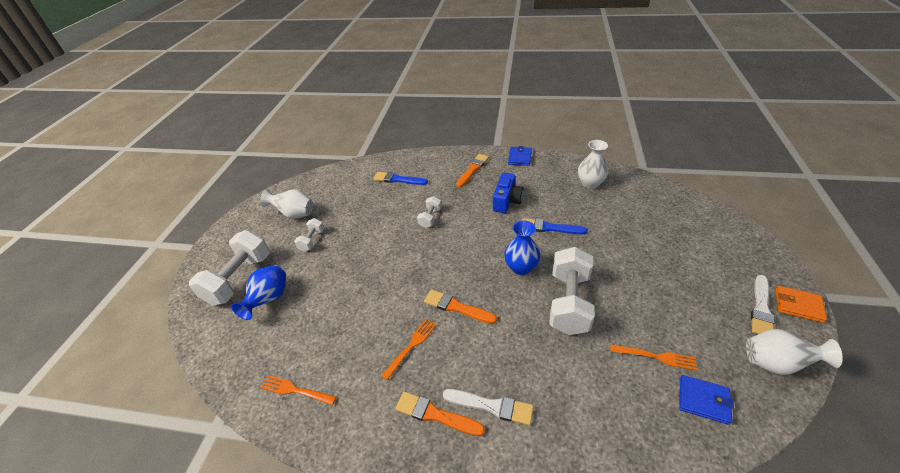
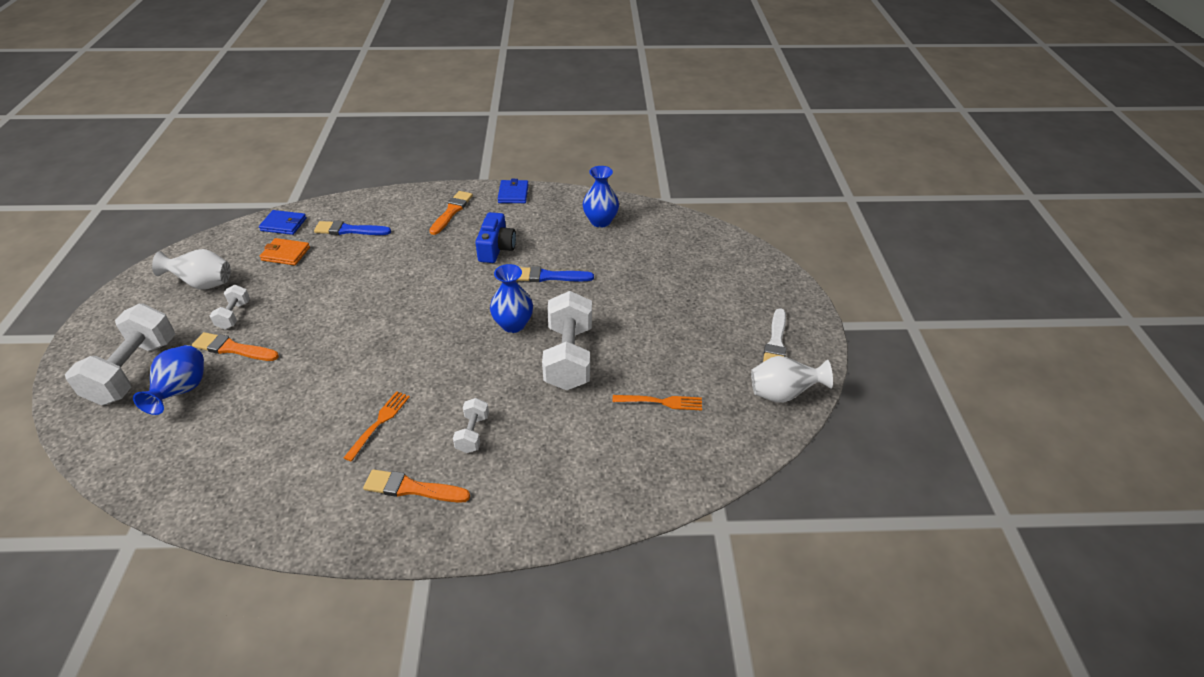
camera: 15 degrees left, 0 degrees up
(295, 390) = (234, 486): orange fork -> none
(430, 218) = (396, 276): white dumbbell -> white dumbbell (473, 433)
(456, 307) = (434, 375): orange brush -> orange brush (233, 348)
(492, 406) = (478, 472): white brush -> none
(590, 184) = (600, 221): white vase -> blue vase
(703, 400) = (705, 437): blue wallet -> blue wallet (283, 224)
(798, 305) = (813, 336): orange wallet -> orange wallet (286, 254)

